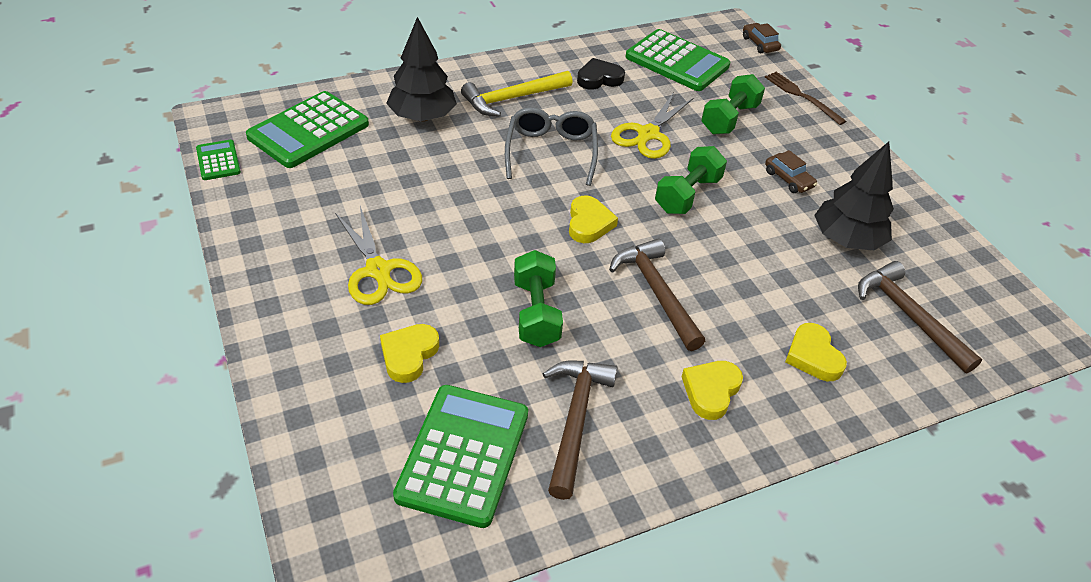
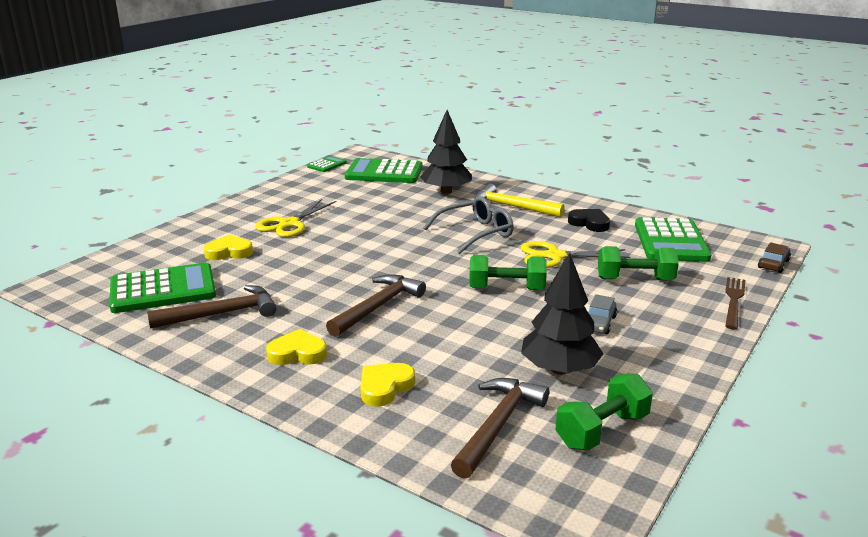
camera: 60 degrees right, 20 degrees down
(536, 313) = (306, 275): green dumbbell -> green dumbbell (602, 430)
(589, 223) = (418, 265): yellow heart -> none
(788, 179) = (599, 323): brown car -> grey car

